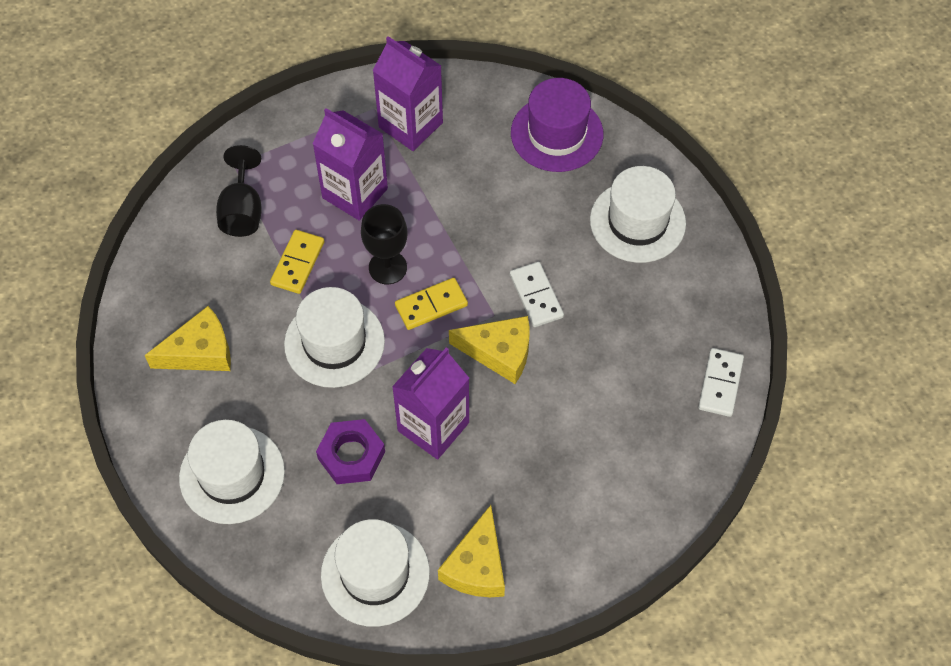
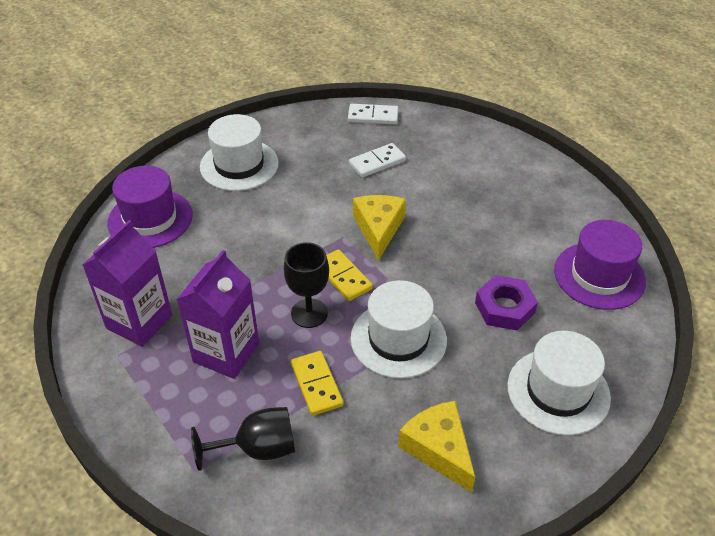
camera: 100 degrees left, 15 degrees down
(298, 263) = (316, 384): yellow domino -> yellow domino turned 60 degrees clockwise
(375, 573) = (599, 275): white hat -> purple hat
(433, 426) = (459, 259): purple carton -> none
(477, 566) = (564, 219): yellow cheese -> none
(536, 296) = (320, 213): white domino -> white domino (377, 162)

